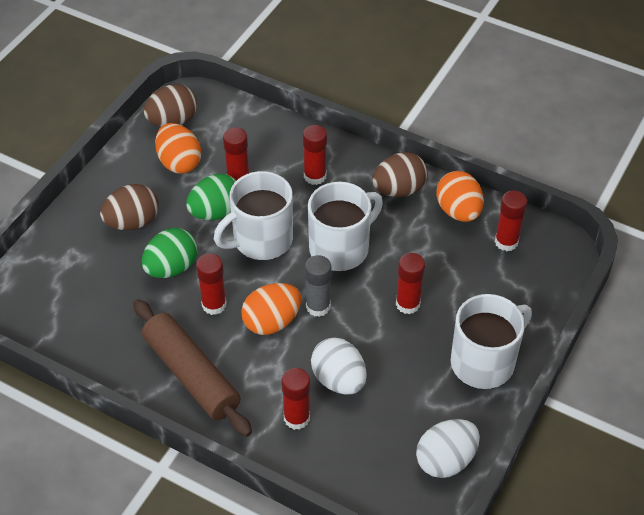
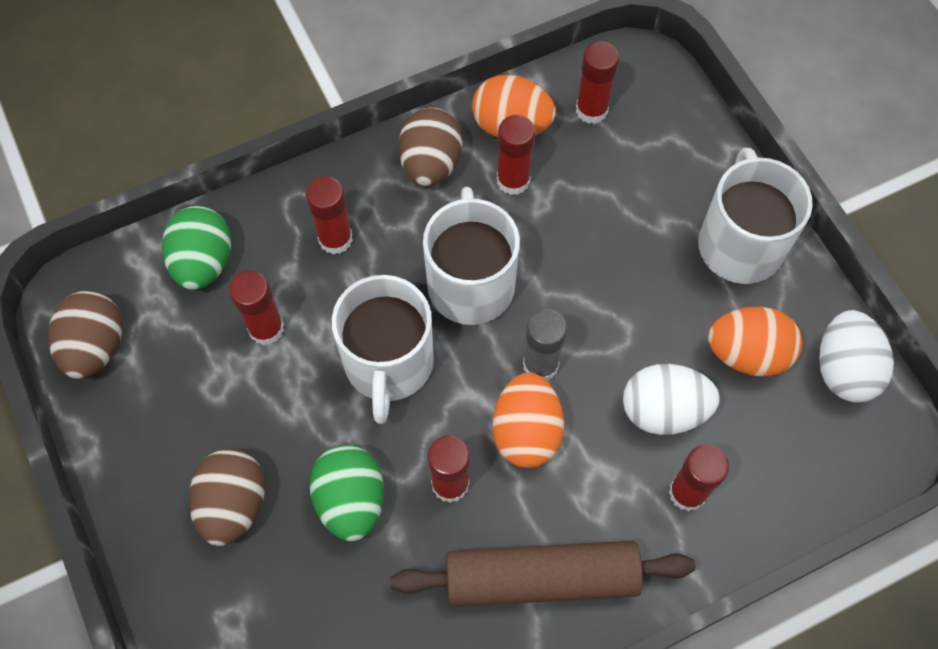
camera: 55 degrees left, 15 degrees up
(179, 162) = (177, 383): orange egg -> orange egg (747, 354)
(216, 212) = (300, 389): green egg -> green egg (204, 262)
(407, 304) = (606, 266): red glue stick -> red glue stick (513, 180)

